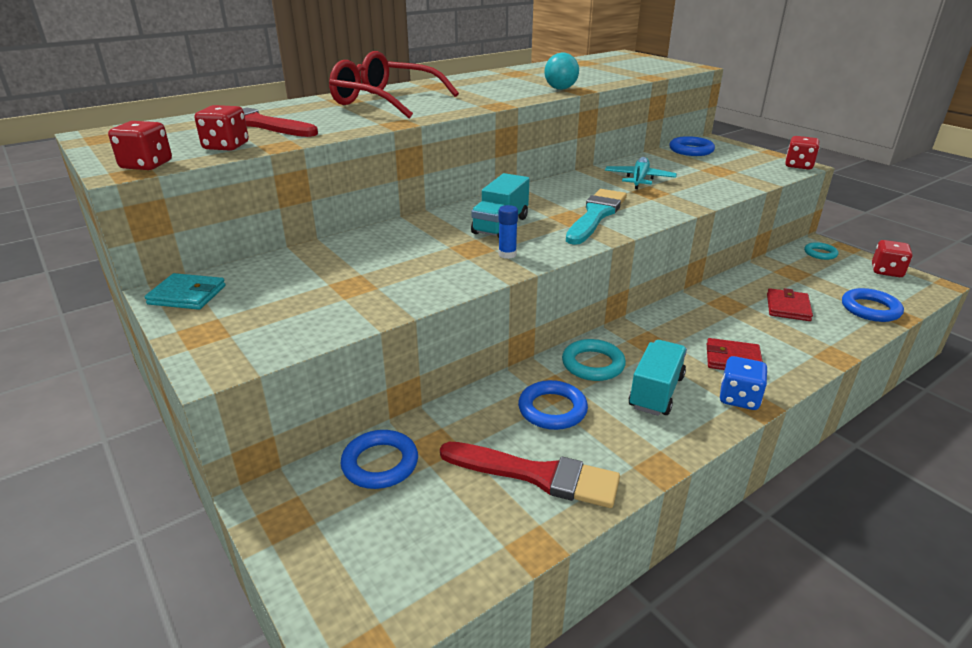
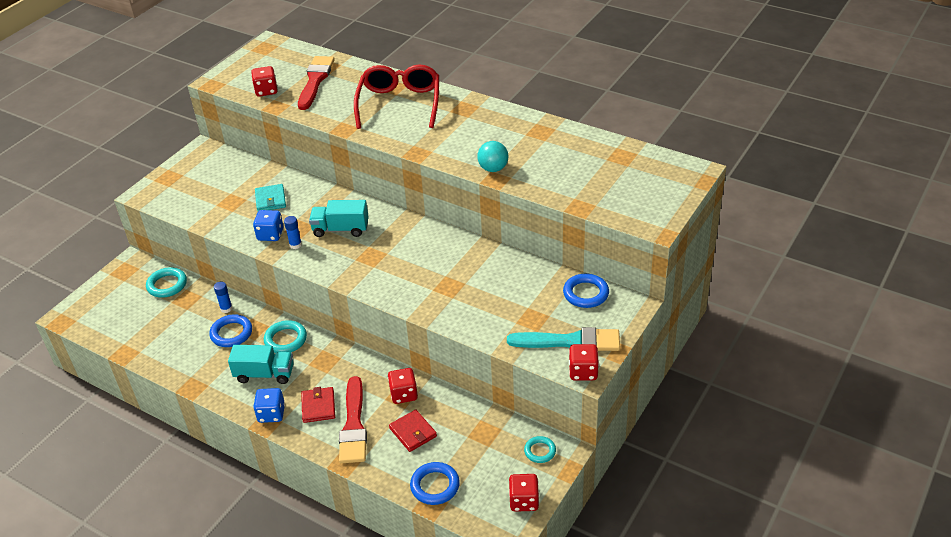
camera: 70 degrees right, 10 degrees up
(146, 165) = (225, 83): red dice -> red dice (404, 394)
(187, 295) = (201, 155): turquoise wallet -> turquoise wallet (270, 200)
(380, 463) = (167, 285): blue ring -> turquoise ring
(467, 267) = (270, 235): none -> blue dice
(491, 406) = (226, 309): none -> blue glue stick
(537, 475) = (174, 342): red brush -> red brush (353, 425)
(596, 215) = (382, 268): turquoise brush -> turquoise brush (570, 341)
(639, 179) = (476, 275): turquoise plane -> none
(788, 307) = (413, 432): red wallet -> red wallet turned 60 degrees clockwise

